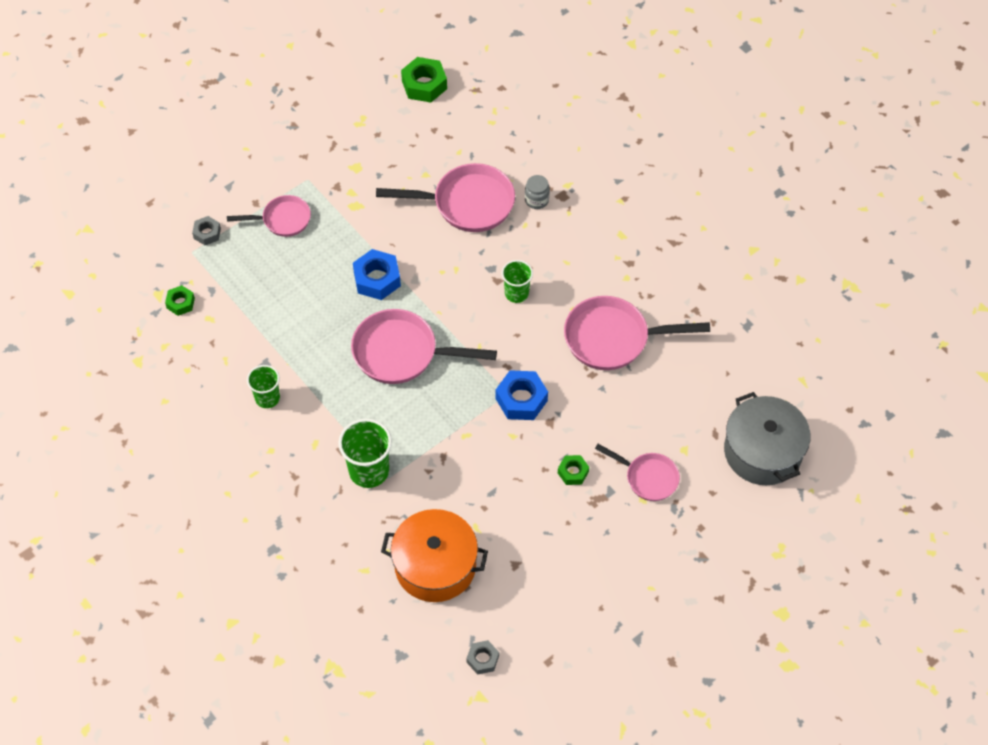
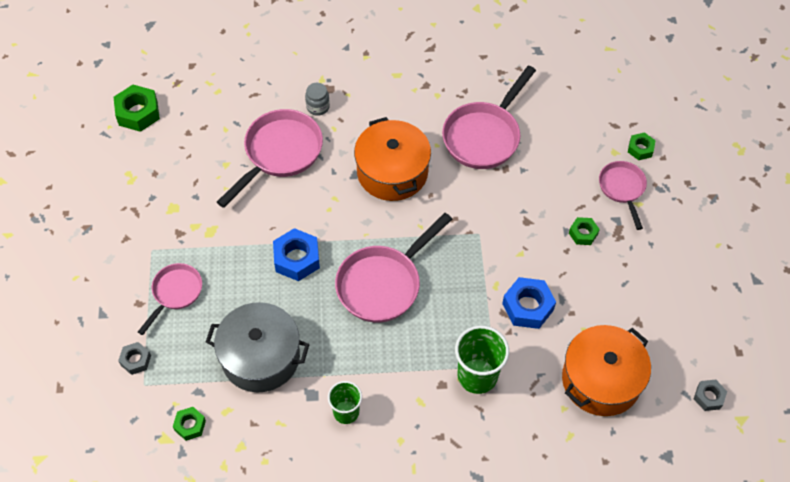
camera: 55 degrees left, 0 degrees up
(516, 293) = (392, 172): green cup -> orange pot
(521, 399) = (492, 228): blue nut -> blue nut (528, 307)
(648, 477) = (622, 189): pink pan -> pink pan turned 75 degrees counterclockwise
(706, 468) = (640, 149): none -> green nut
(762, 451) = (650, 107): grey pot -> grey pot (260, 357)

